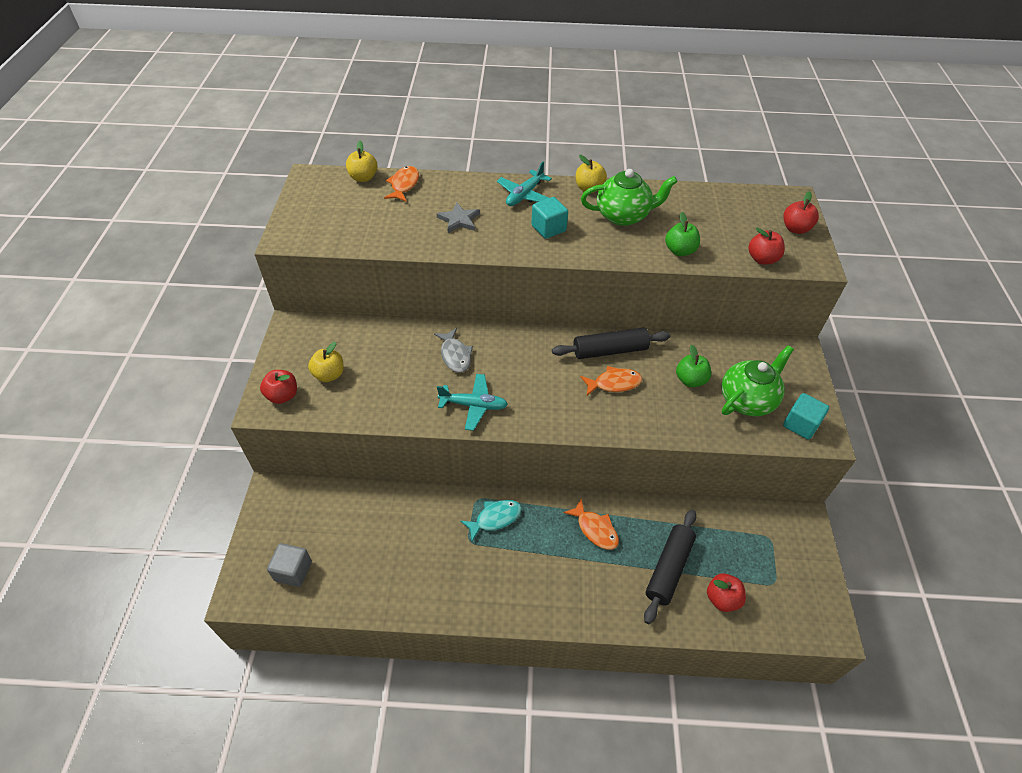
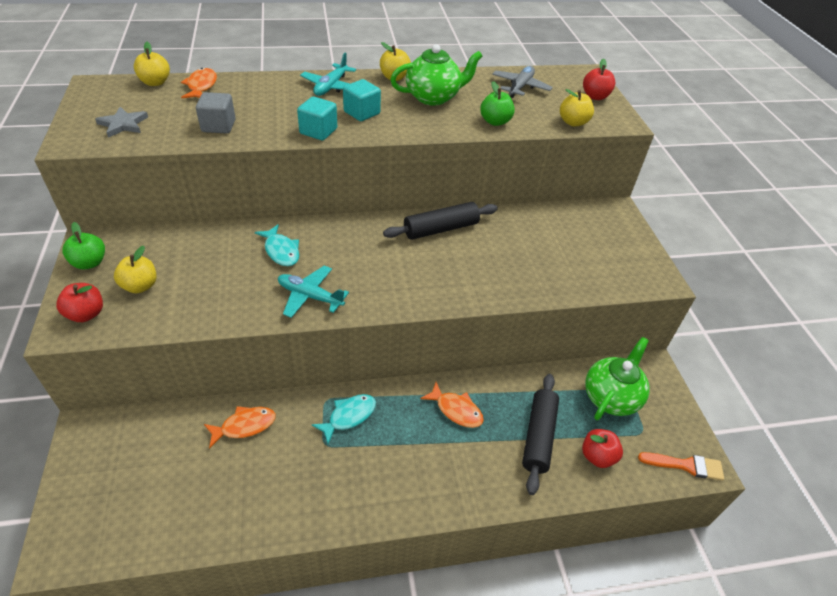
camera: 15 degrees left, 5 degrees down
(293, 571) = (121, 514): grey cube -> grey cube (218, 126)
(455, 355) = (281, 251): grey fish -> turquoise fish
(459, 220) = (266, 112): grey star -> grey star (123, 124)
(473, 405) = (310, 296): turquoise plane -> turquoise plane turned 150 degrees counterclockwise
(614, 383) = (452, 258): orange fish -> orange fish (244, 426)
(690, 380) = (525, 246): green apple -> green apple (89, 263)
(717, 210) = (520, 87): none -> grey plane
(747, 400) = (583, 257): green teapot -> green teapot (611, 397)
(762, 259) = (573, 122): red apple -> yellow apple
(800, 424) = (637, 273): turquoise cube -> turquoise cube (318, 131)
(809, 624) = (685, 465): none -> orange brush

